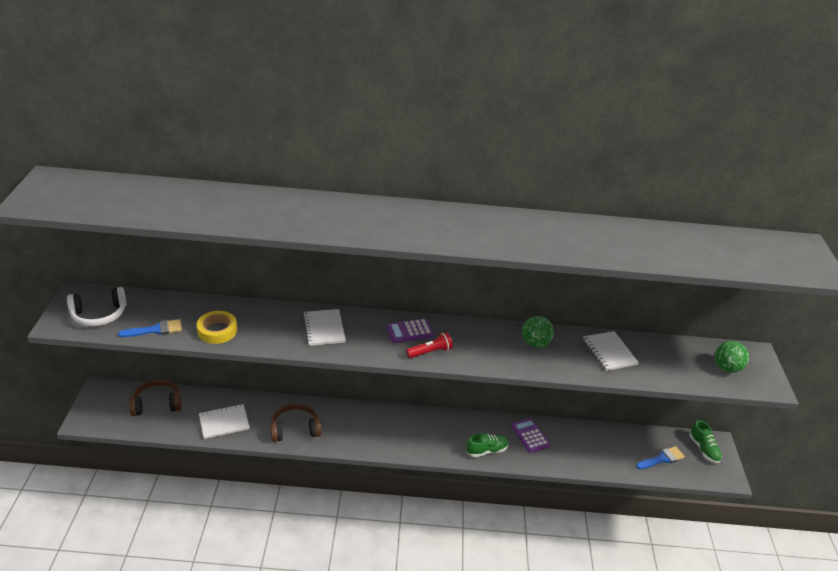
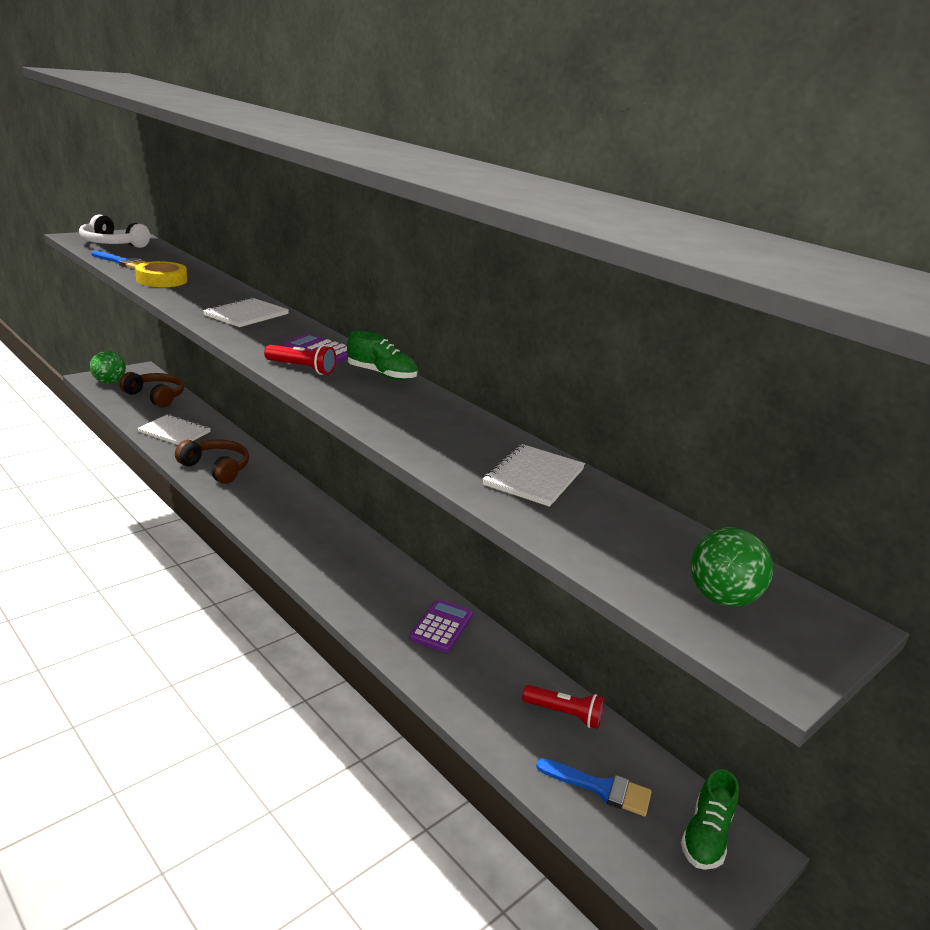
camera: 45 degrees right, 10 degrees down
(486, 450) = (360, 602): green shoe -> green shoe (381, 374)
(535, 343) = (442, 421): green ball -> green ball (109, 382)
(617, 439) = (564, 714): none -> red flashlight

